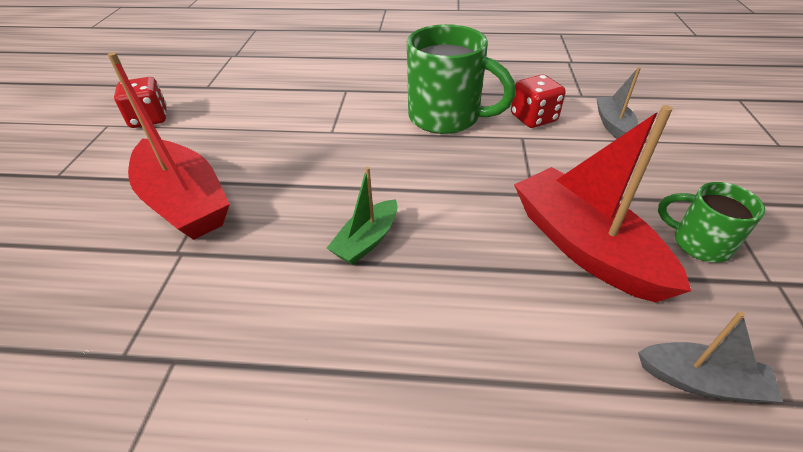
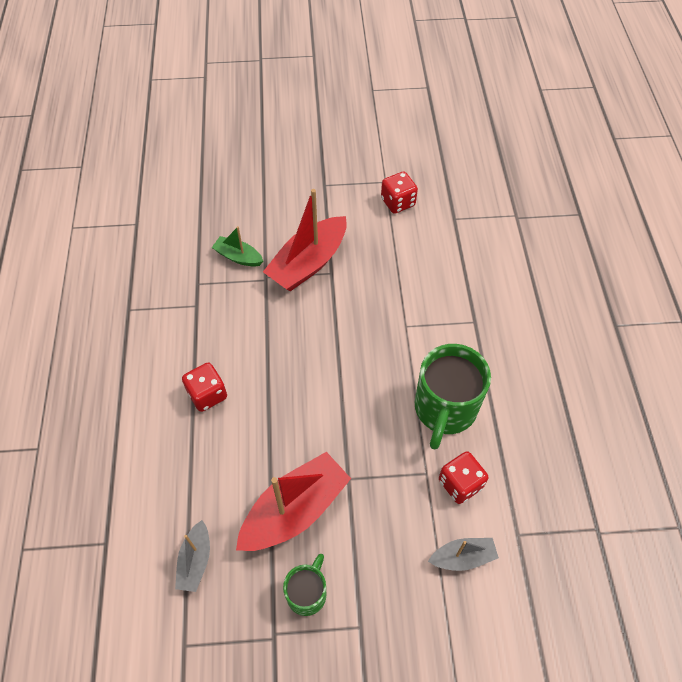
camera: 80 degrees right, 15 degrees up
(367, 241) = (285, 374): green boat -> green boat (238, 257)
(379, 348) = (207, 394): none -> red dice

